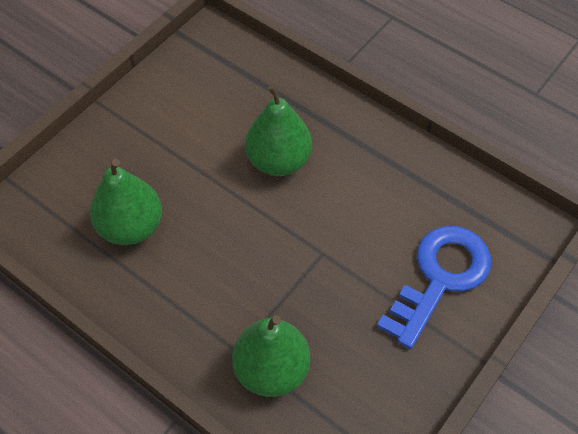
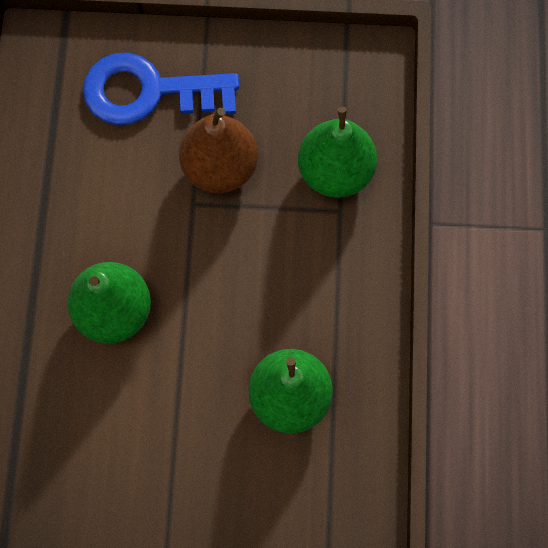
camera: 125 degrees left, 15 degrees up
(337, 288) = (220, 167): none -> brown pear

